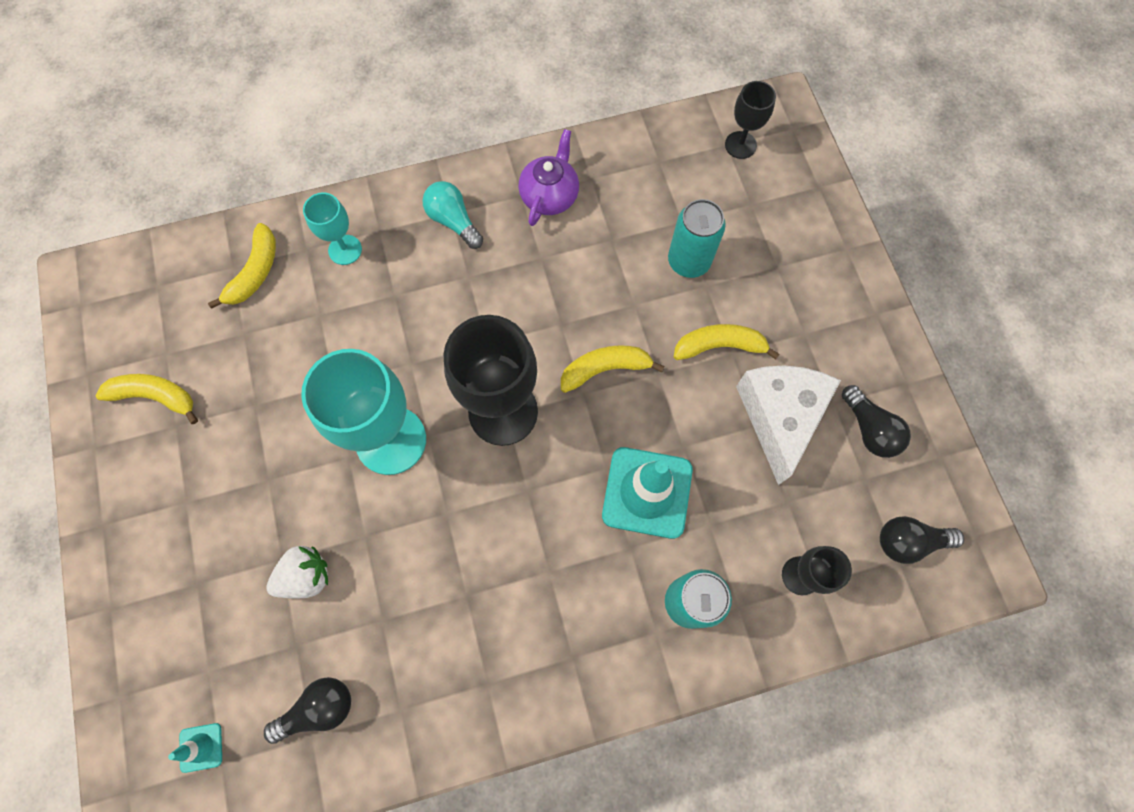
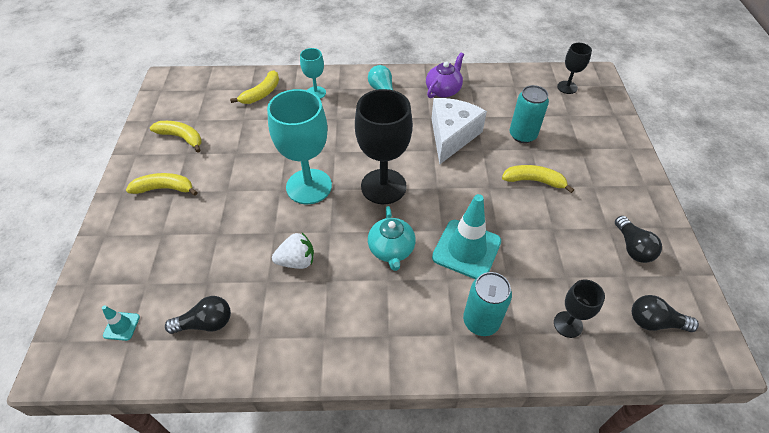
camera: 15 degrees right, 20 degrees down
(306, 576) = (229, 245): white strawberry -> white strawberry (297, 261)
(543, 521) = (391, 250): none -> turquoise teapot
(605, 369) = (455, 178): yellow banana -> yellow banana (165, 188)
(779, 417) = (568, 227): white cheese -> white cheese (451, 136)

